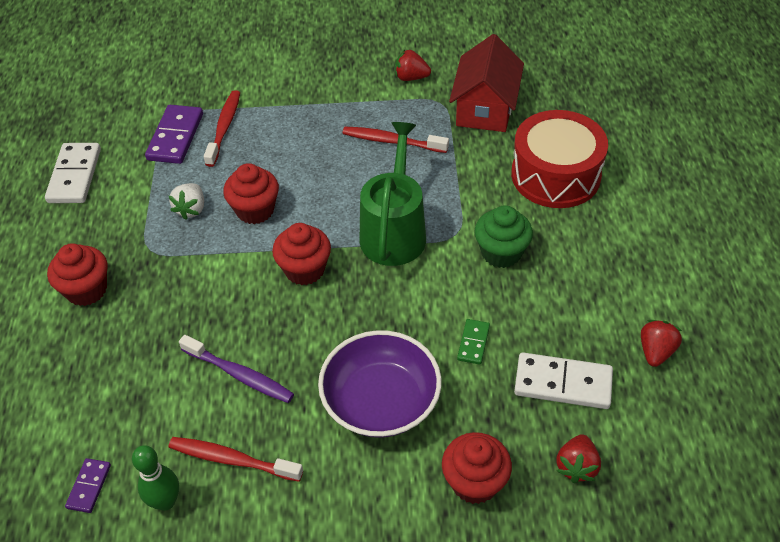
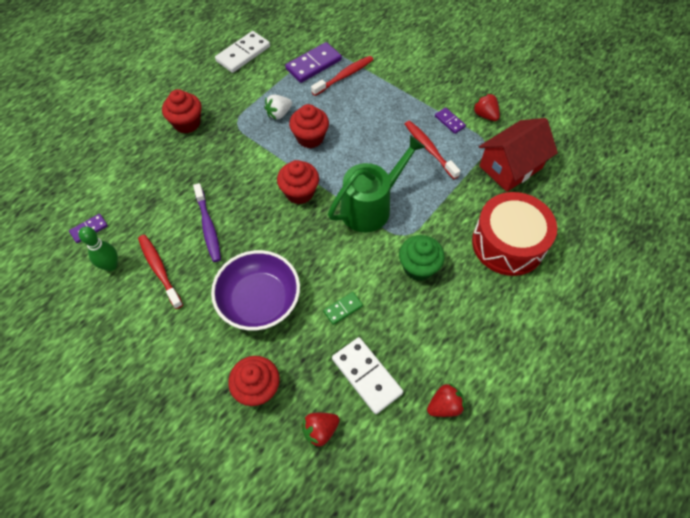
camera: 40 degrees right, 10 degrees up
(384, 104) = (449, 121): none -> purple domino

